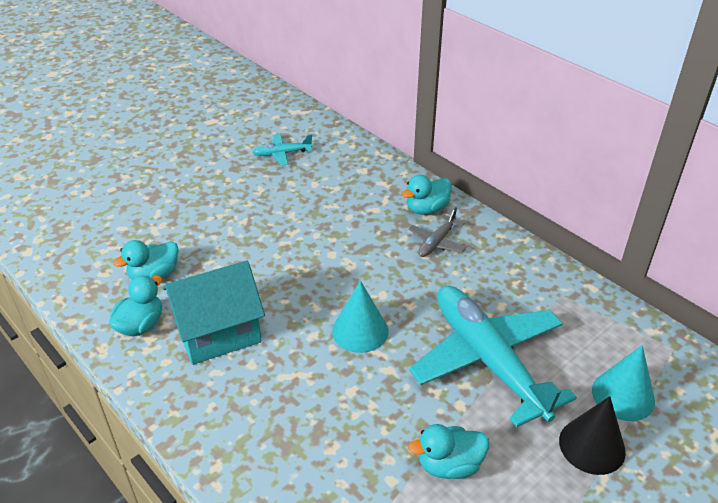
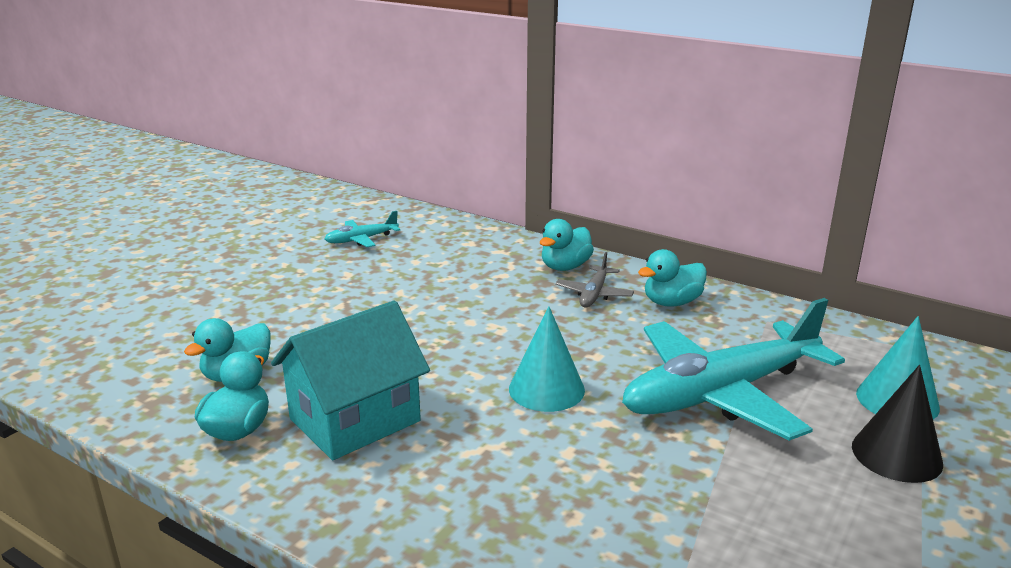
camera: 15 degrees left, 15 degrees down
(449, 465) = (740, 507): turquoise duck -> turquoise duck (671, 302)
(488, 360) = (721, 393): turquoise plane -> turquoise plane turned 75 degrees counterclockwise

